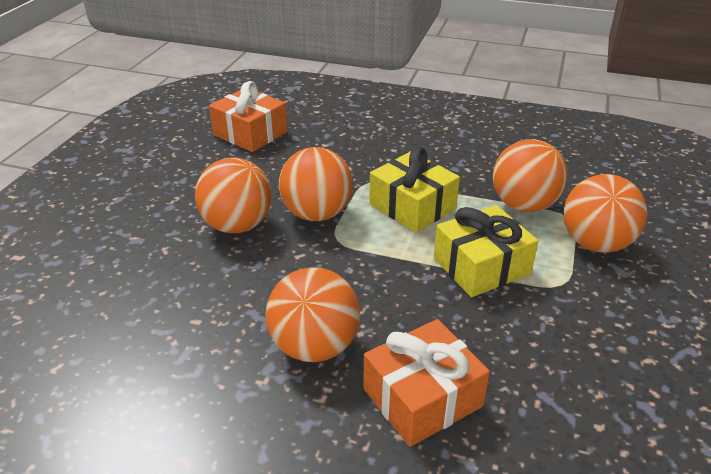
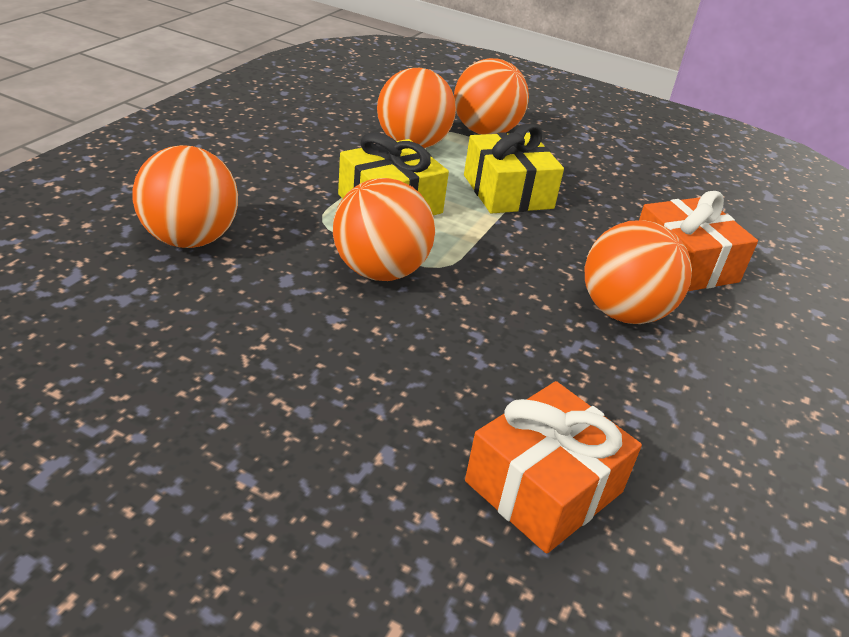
camera: 85 degrees left, 0 degrees up
(237, 225) = (383, 342): orange ball -> orange ball (189, 239)
(250, 133) = (110, 298): orange gift -> orange gift (544, 487)

